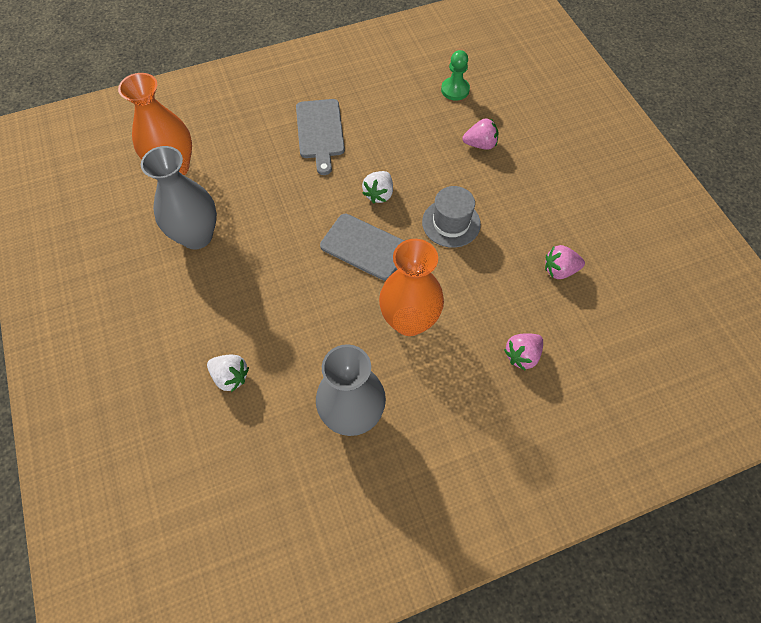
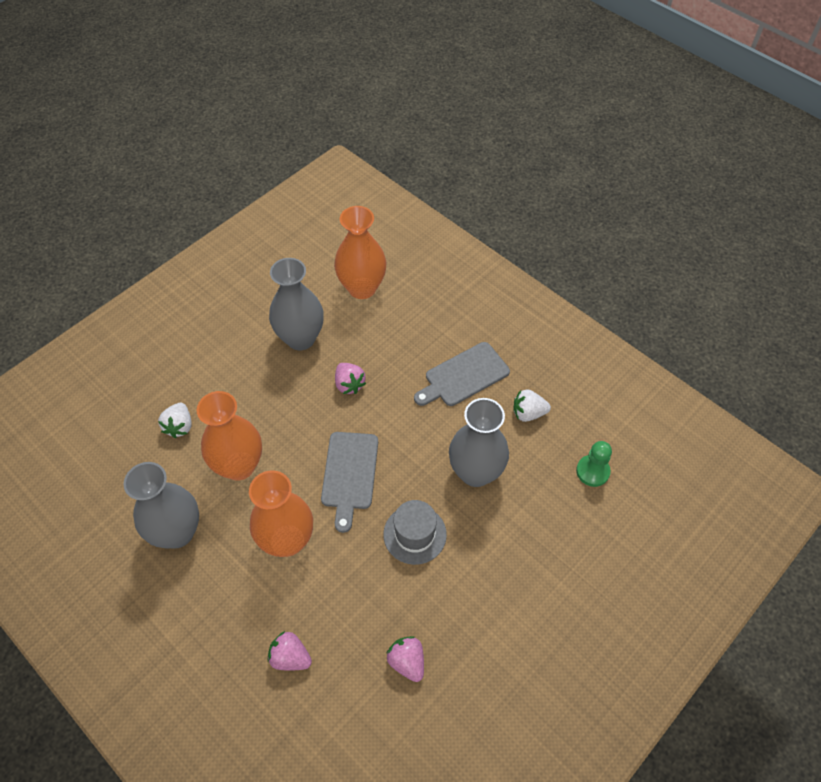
camera: 65 degrees right, 5 degrees down
(309, 336) = (239, 466): none -> orange vase
(379, 194) = (416, 457): white strawberry -> white strawberry (528, 413)
(416, 160) = (475, 472): none -> grey vase
(480, 144) = (531, 524): pink strawberry -> pink strawberry (349, 384)

